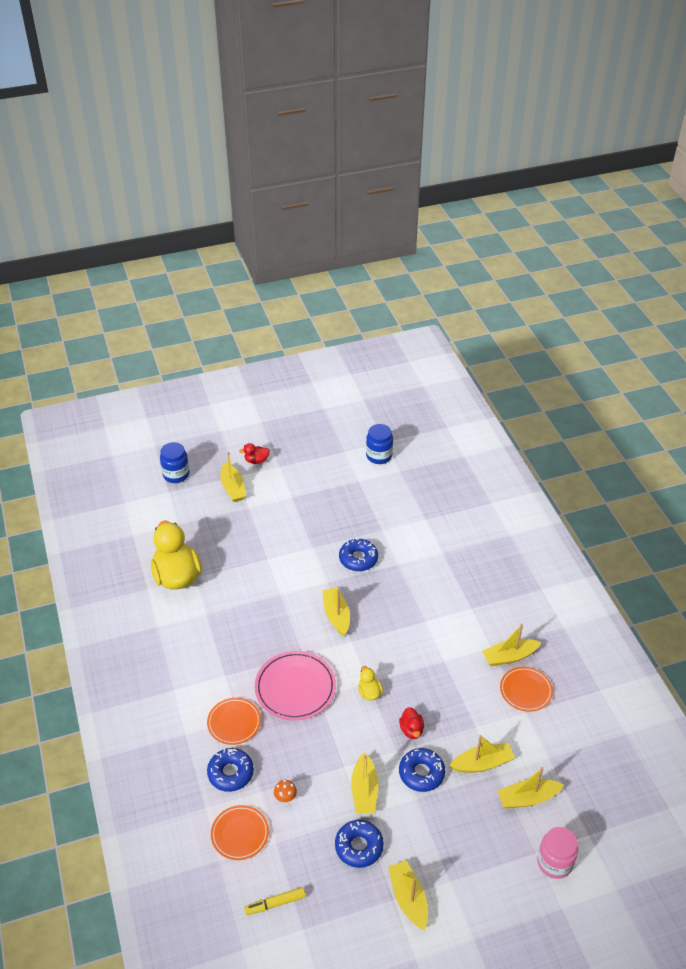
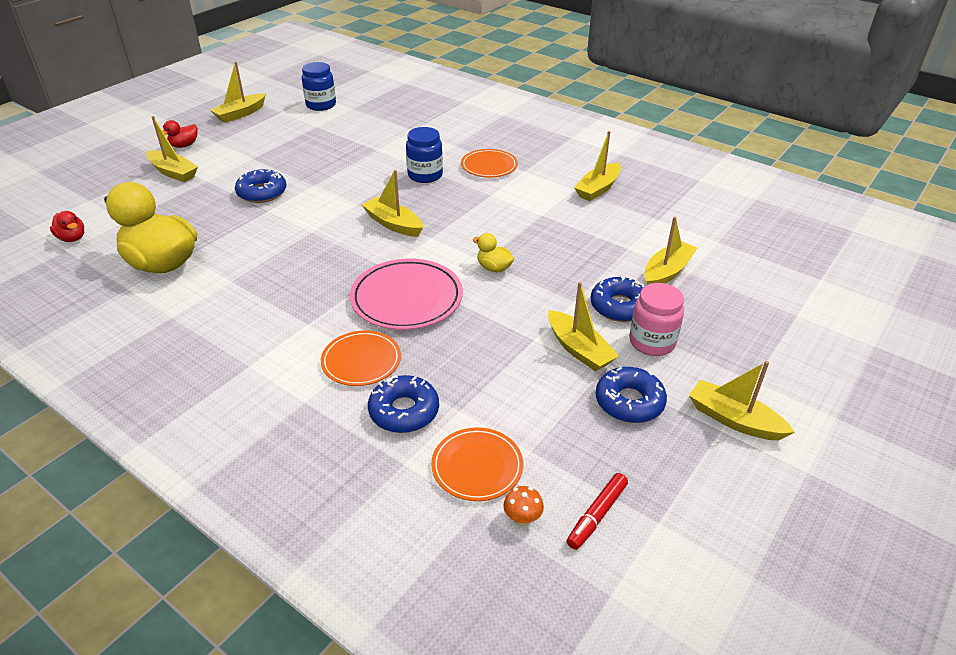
camera: 35 degrees left, 5 degrees down
(176, 474) = (87, 184): blue jar -> blue jar (425, 175)
(275, 903) = (597, 515): yellow marker -> red marker
(285, 798) = (497, 400): orange mushroom -> orange mushroom (522, 519)
(358, 559) = (373, 176): blue donut -> blue donut (262, 193)
(411, 730) = (570, 277): red duck -> red duck (72, 238)
(525, 690) = (640, 205): orange plate -> orange plate (489, 166)
(527, 798) = (738, 278): yellow boat -> yellow boat (240, 114)
(554, 862) = (822, 314): pink jar -> pink jar (652, 342)

